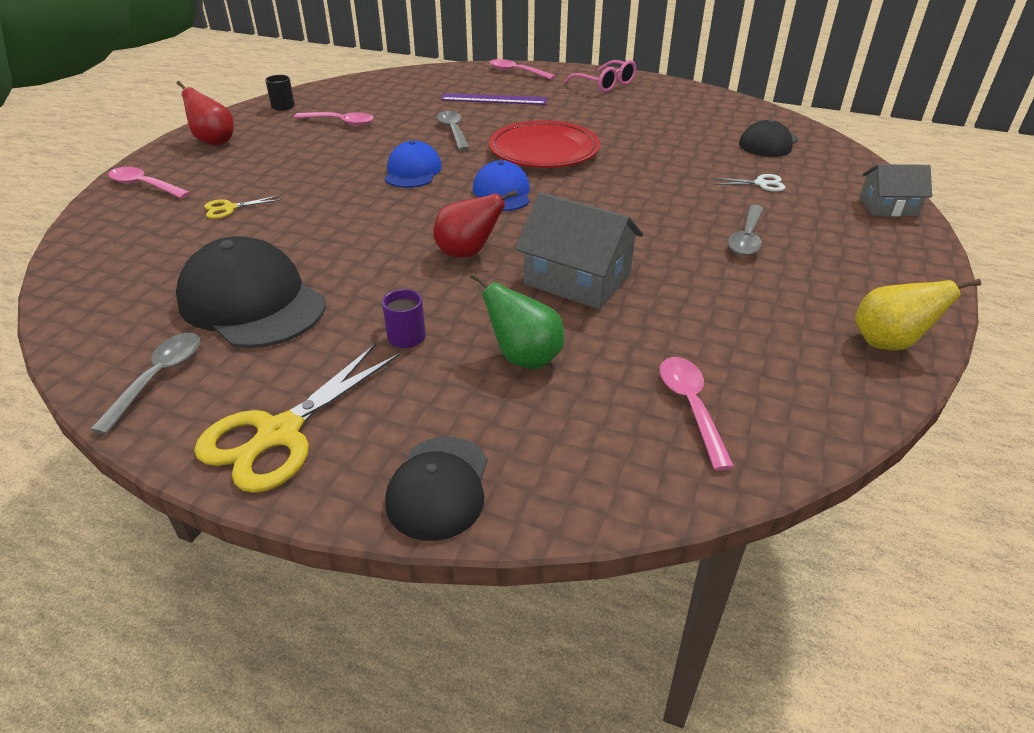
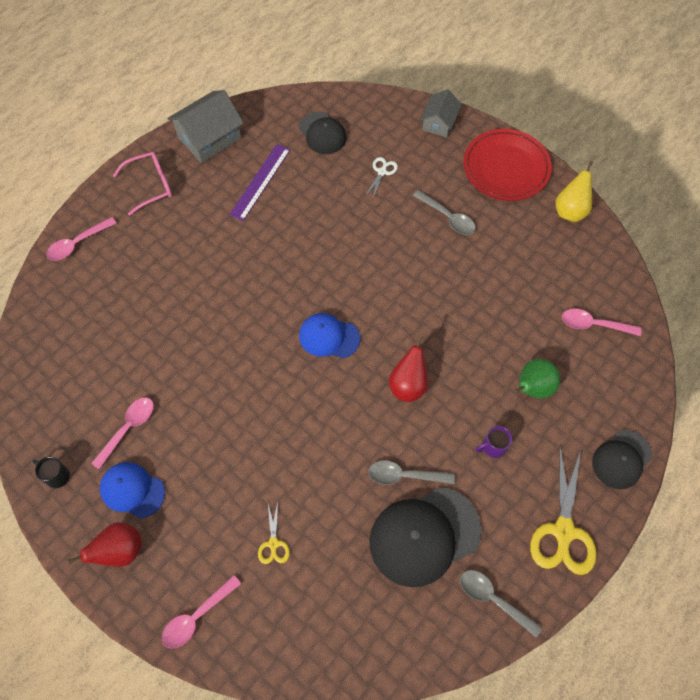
camera: 70 degrees left, 25 degrees up
(279, 434) = (563, 532): yellow scissors -> yellow scissors turned 45 degrees clockwise
(413, 171) = (264, 390): blue cap -> blue cap (132, 490)
(439, 487) = (621, 459): black cap -> black cap turned 105 degrees clockwise
(453, 131) = (196, 338): grey spoon -> grey spoon (404, 476)
(494, 99) = (139, 285): purple ruler -> purple ruler (260, 182)
(544, 151) = (269, 284): red plate -> red plate (506, 168)
(577, 279) = (463, 331): grey house -> grey house (209, 138)

